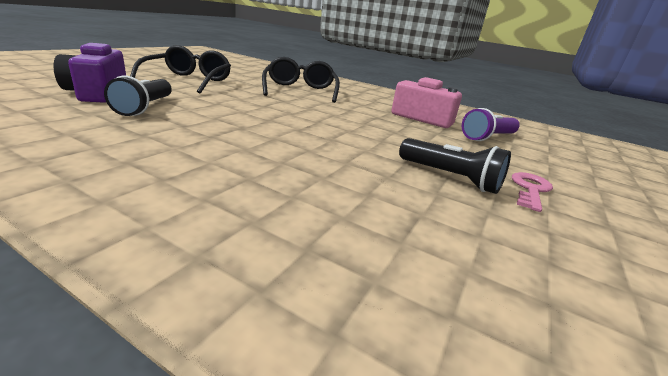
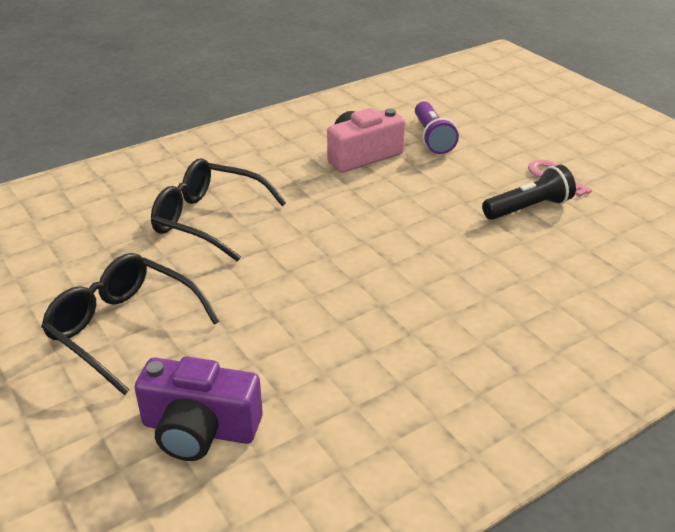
camera: 60 degrees left, 10 degrees up
(145, 107) = (288, 380): black flashlight -> none

